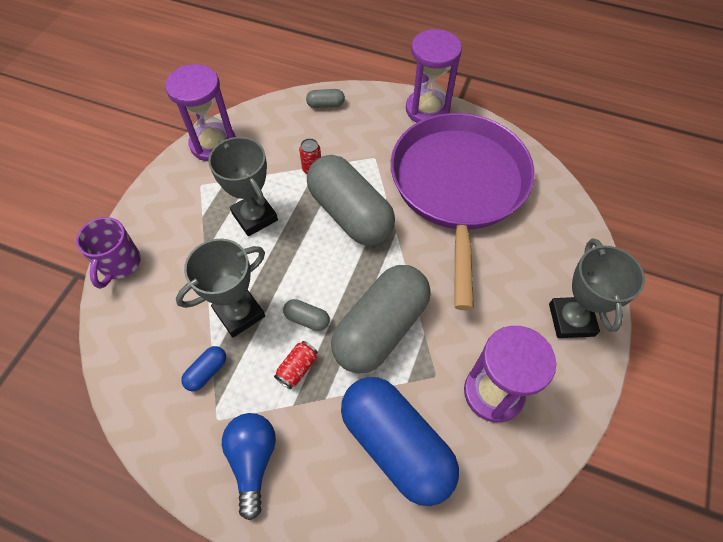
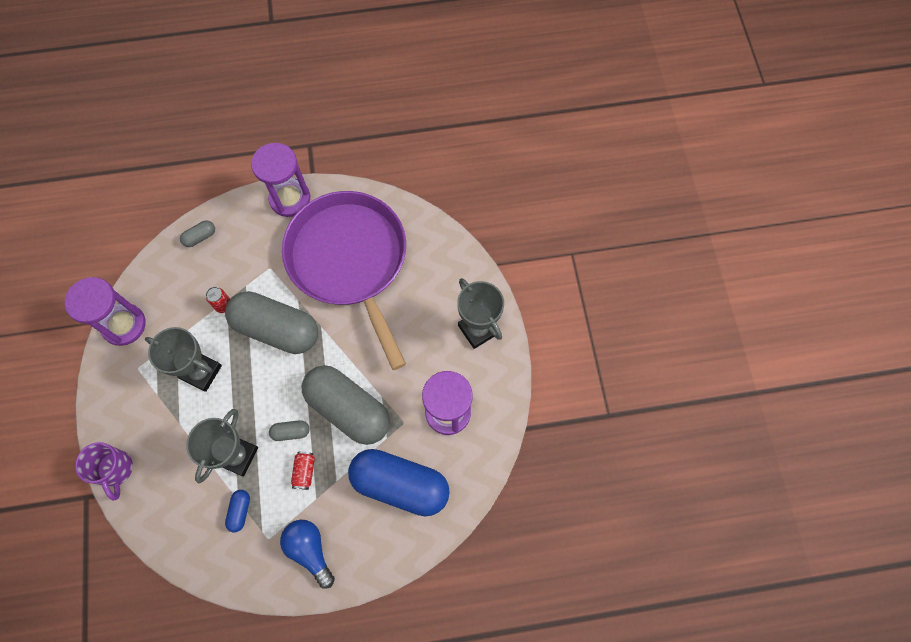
camera: 30 degrees left, 10 degrees up
(380, 328) = (348, 409): grey capsule -> grey capsule turned 60 degrees counterclockwise

